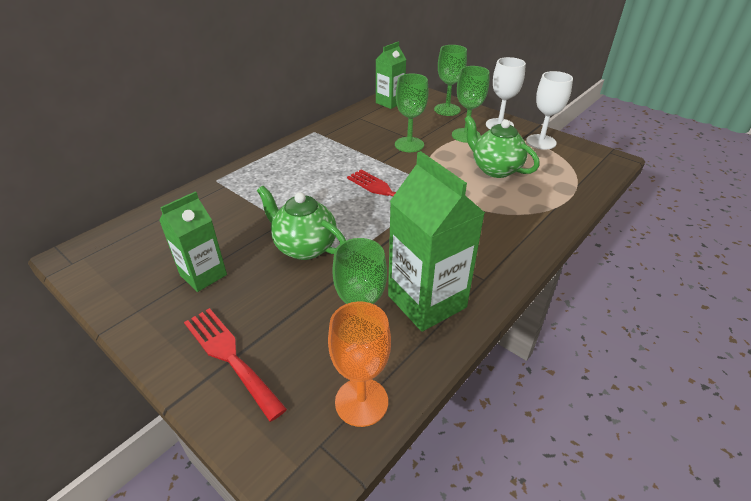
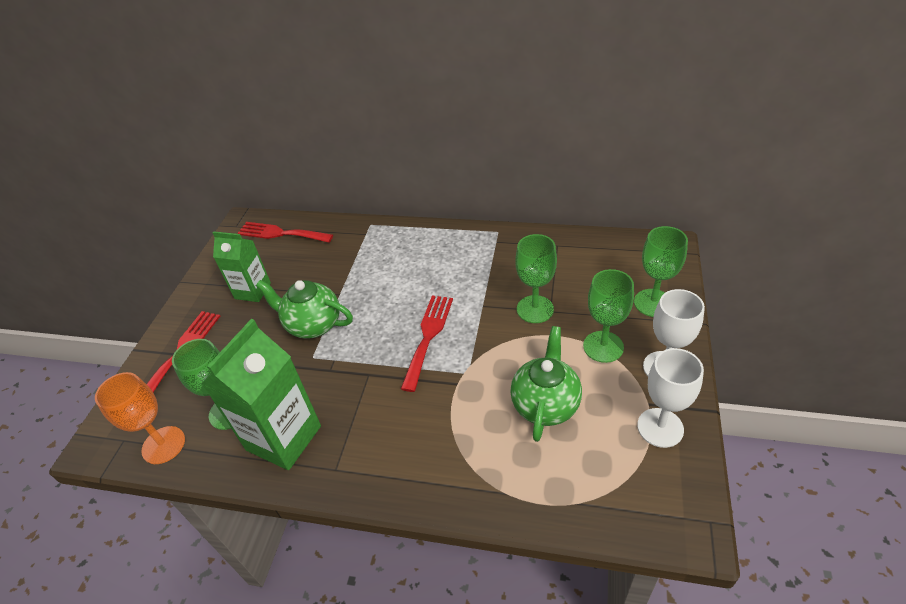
camera: 65 degrees right, 5 degrees up
(141, 233) = (281, 233): none -> red fork
(304, 247) = (313, 325): green teapot -> green teapot turned 75 degrees counterclockwise
(390, 102) = (617, 249): green carton -> none

